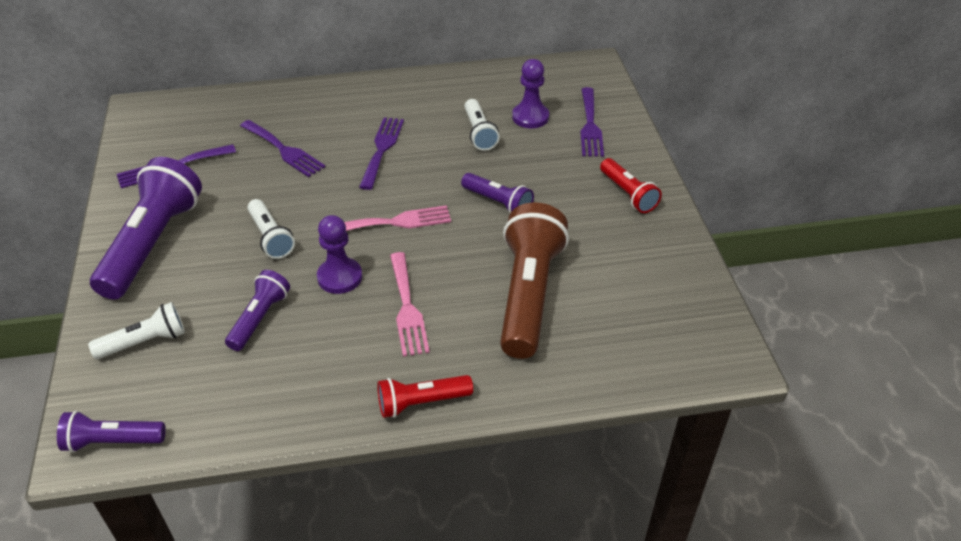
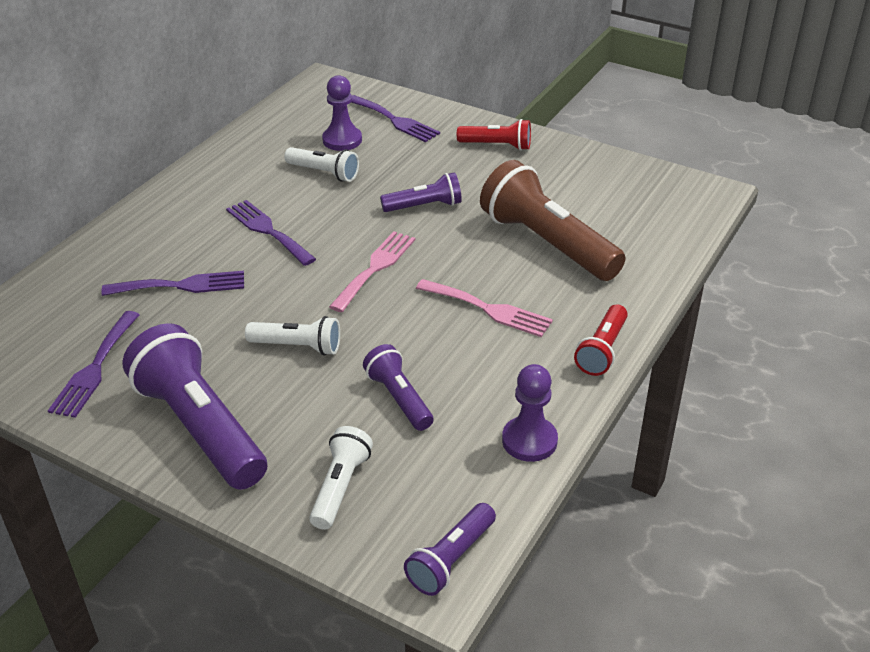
camera: 50 degrees left, 5 degrees down
(340, 277) = (405, 329): purple pawn -> purple pawn (529, 441)

